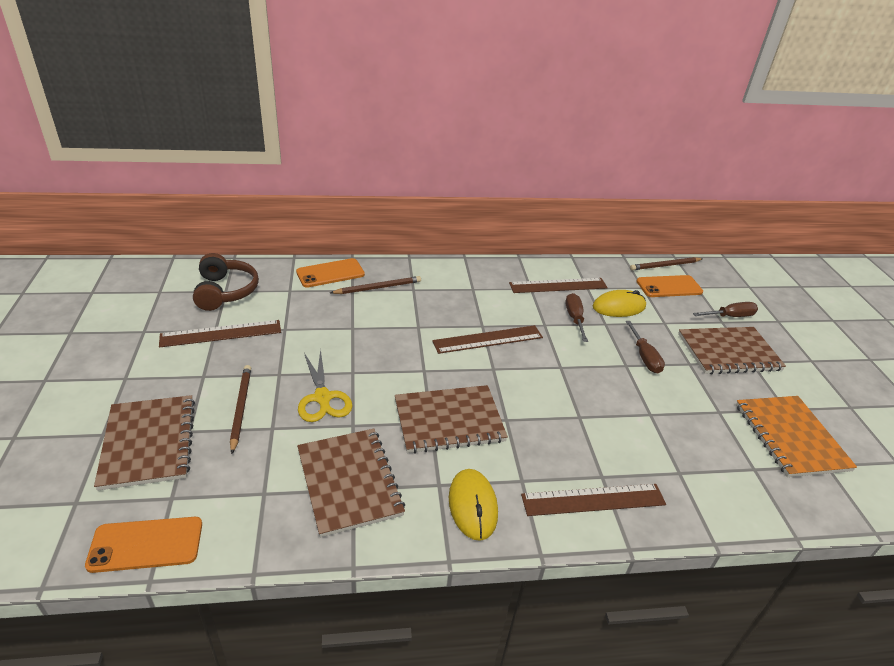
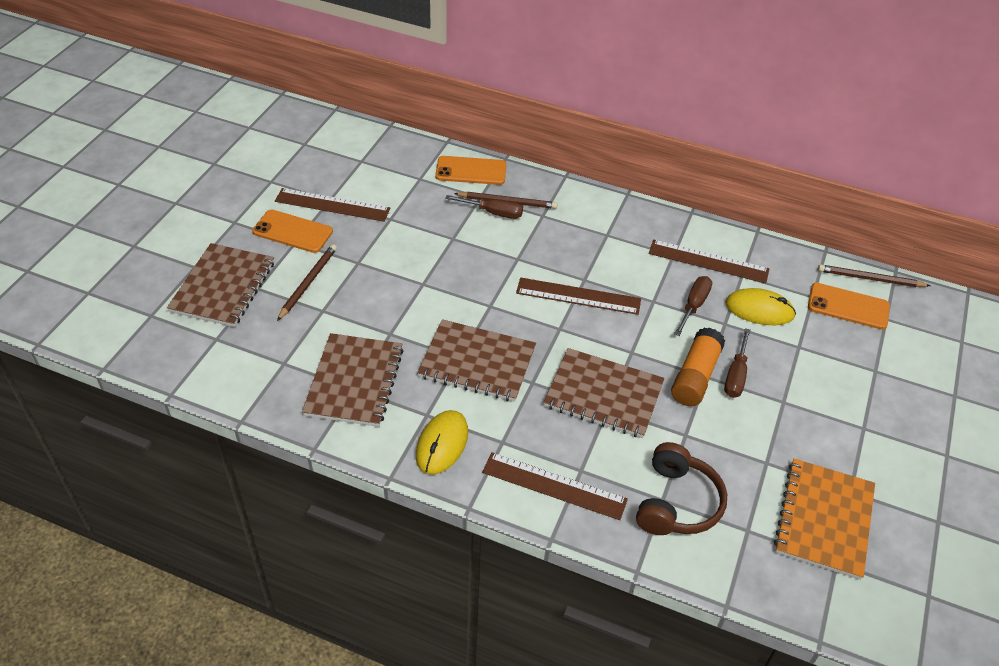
camera: 30 degrees right, 10 degrees up
(146, 544) = (181, 367): orange phone -> orange phone (293, 231)
(225, 291) = (360, 161): brown headphones -> brown headphones (677, 503)
(323, 398) = (380, 299): yellow scissors -> none
(619, 368) = (695, 376): none -> orange glue stick
(728, 352) = (846, 407): brown notebook -> brown notebook (603, 395)
(730, 316) = (892, 368): brown screwdriver -> brown screwdriver (493, 213)

